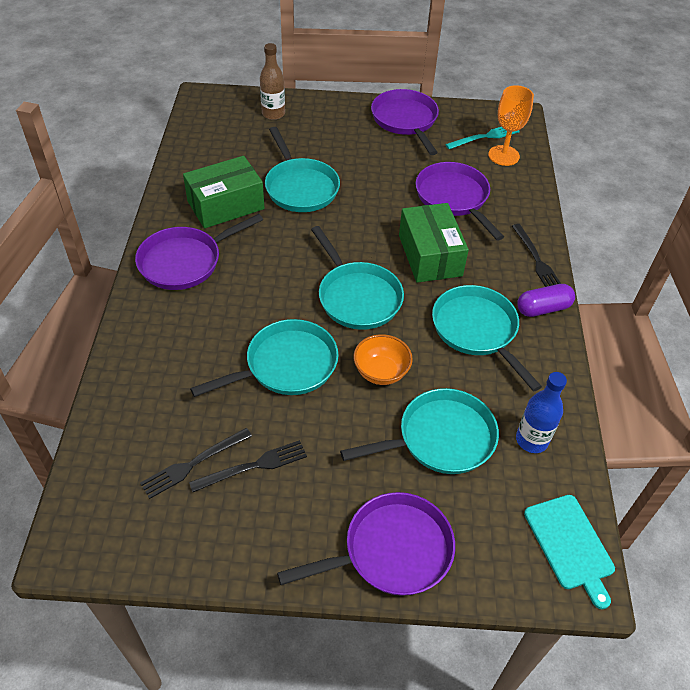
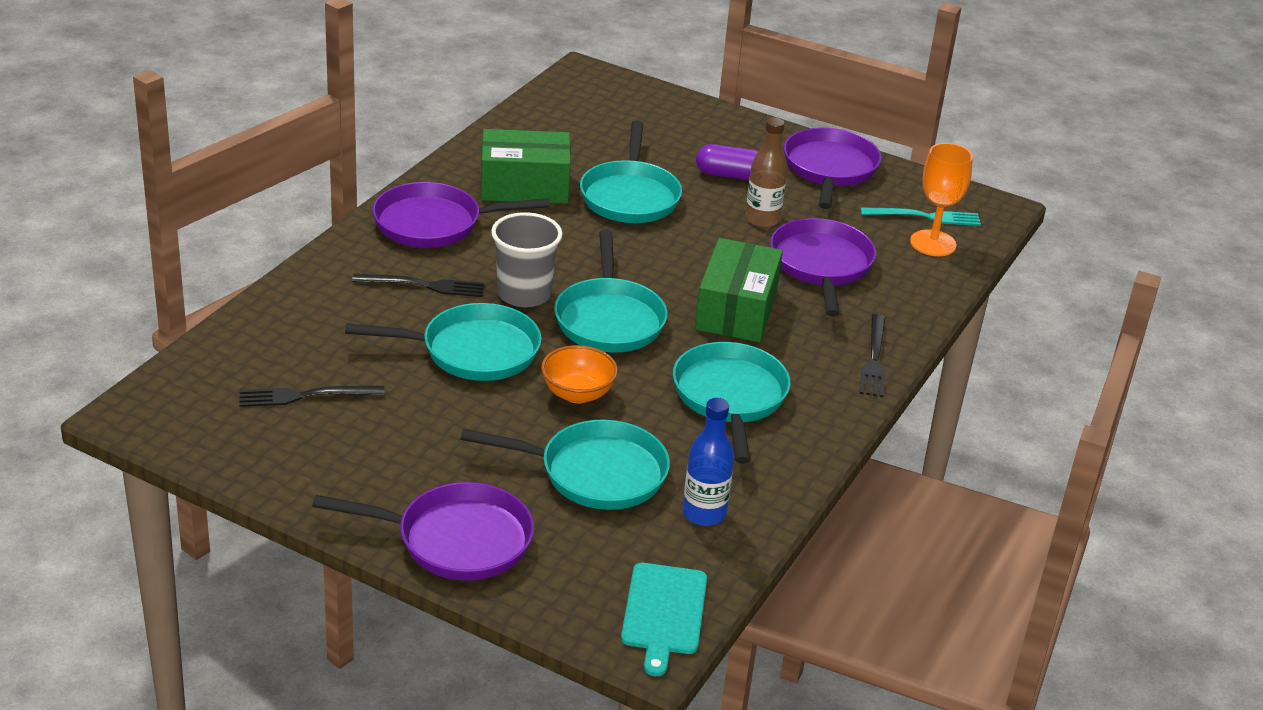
camera: 25 degrees right, 15 degrees down
(253, 466) = (366, 420): black fork -> black fork (424, 285)
(273, 114) = (659, 114): brown bottle -> brown bottle (762, 219)
(287, 299) = (524, 294): none -> grey cup
(543, 308) = (836, 406): purple capsule -> purple capsule (729, 175)

